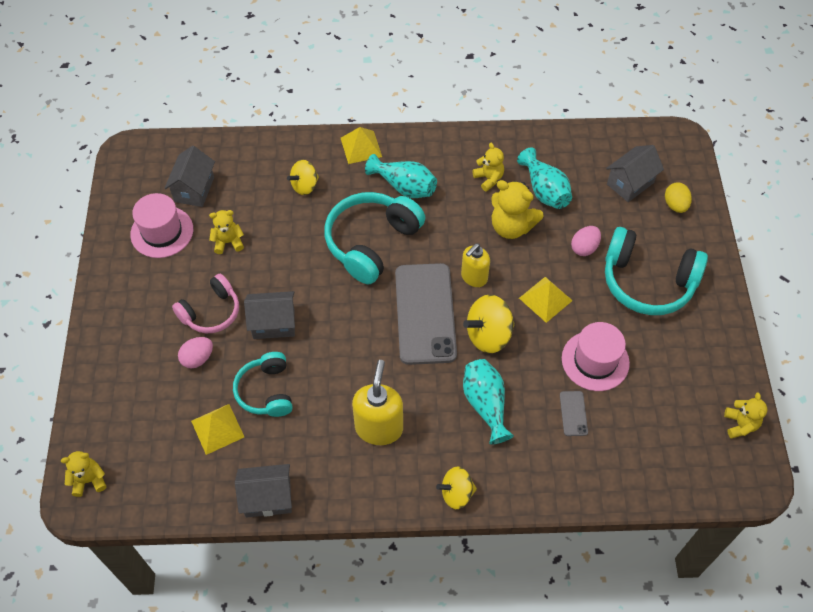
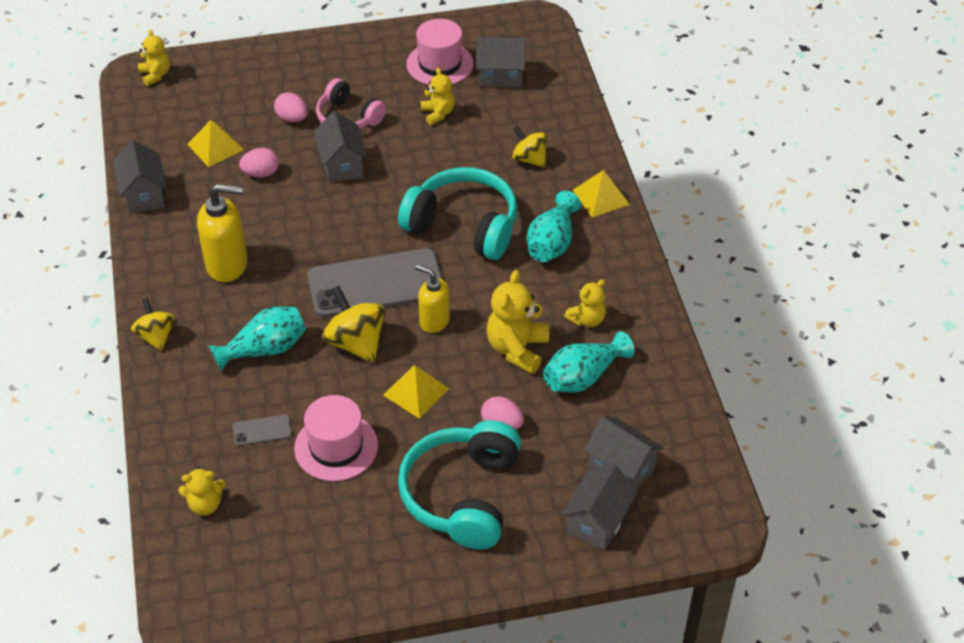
camera: 80 degrees right, 10 degrees down
(266, 391) = (261, 173): turquoise headphones -> pink egg
(675, 205) = (597, 522): yellow egg -> grey house
(740, 424) = (264, 603): yellow teddy bear -> yellow teddy bear (205, 504)

